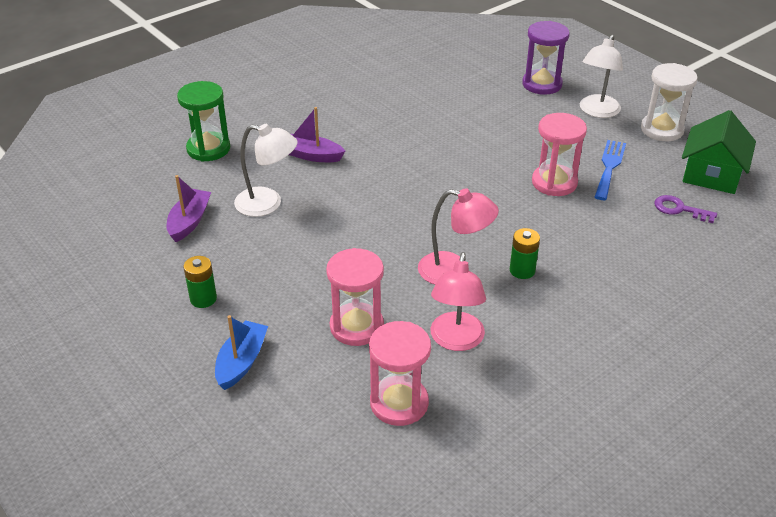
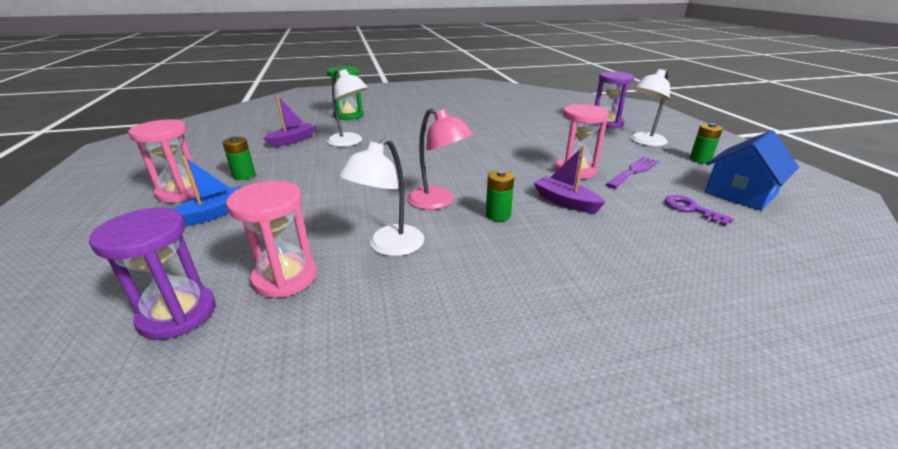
camera: 25 degrees right, 10 degrees down
(311, 155) = (406, 127): purple boat -> purple boat (565, 202)
(349, 466) = (178, 314): none -> purple hourglass
(356, 326) = (321, 216): pink hourglass -> pink hourglass (181, 192)
(456, 341) = (388, 246): pink lamp -> white lamp
(609, 167) = (634, 171): blue fork -> purple fork
(662, 130) = (700, 159): white hourglass -> green battery
(712, 174) = (740, 193): green house -> blue house

